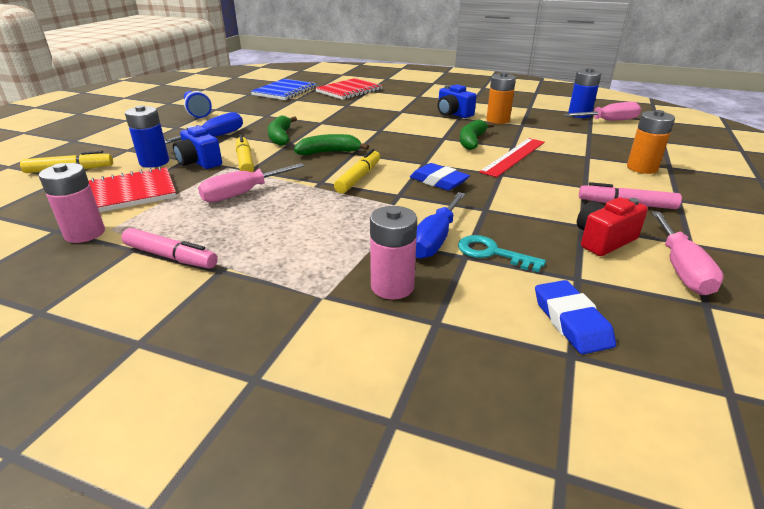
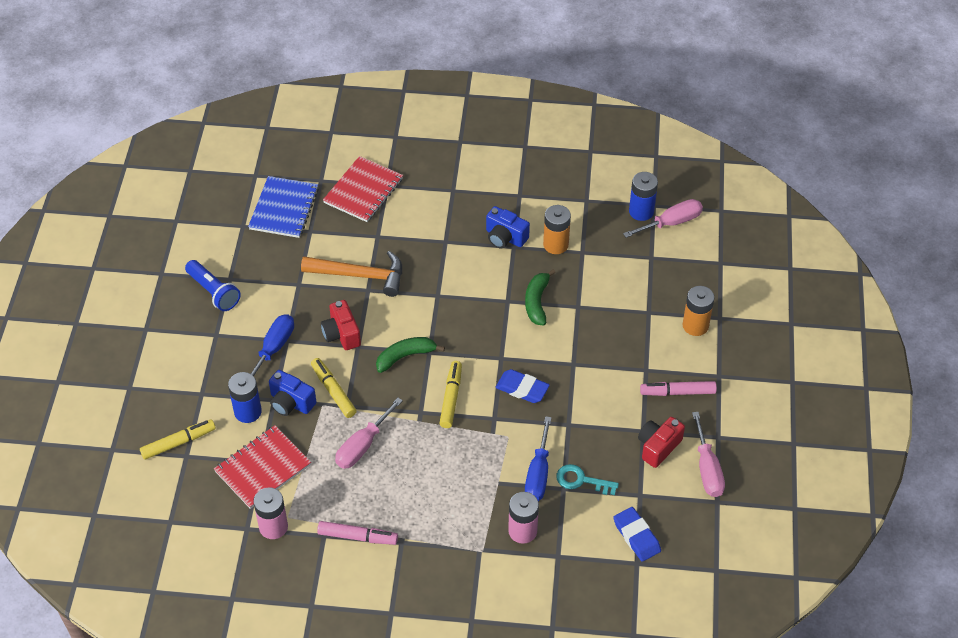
camera: 15 degrees left, 20 degrees up
(280, 137) = (341, 334): green banana -> red camera
(319, 117) = (360, 275): none -> orange hammer
(513, 156) = (581, 327): red ruler -> none

